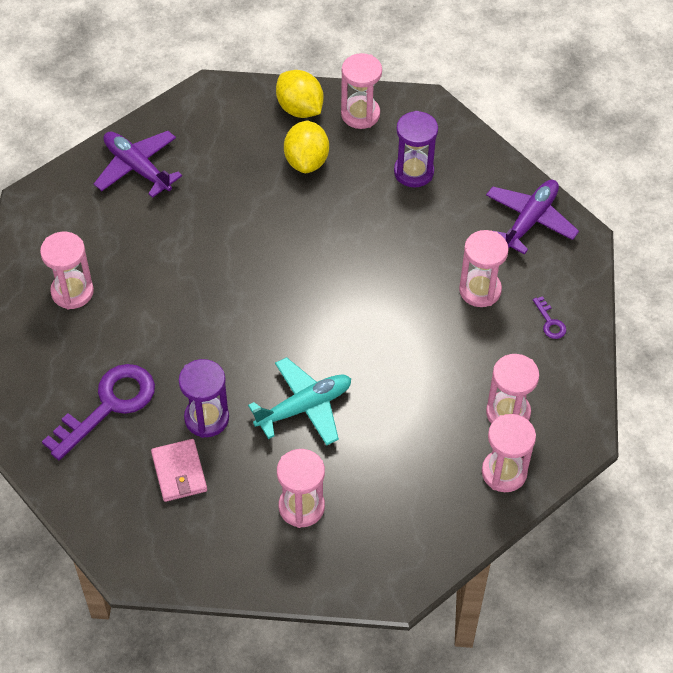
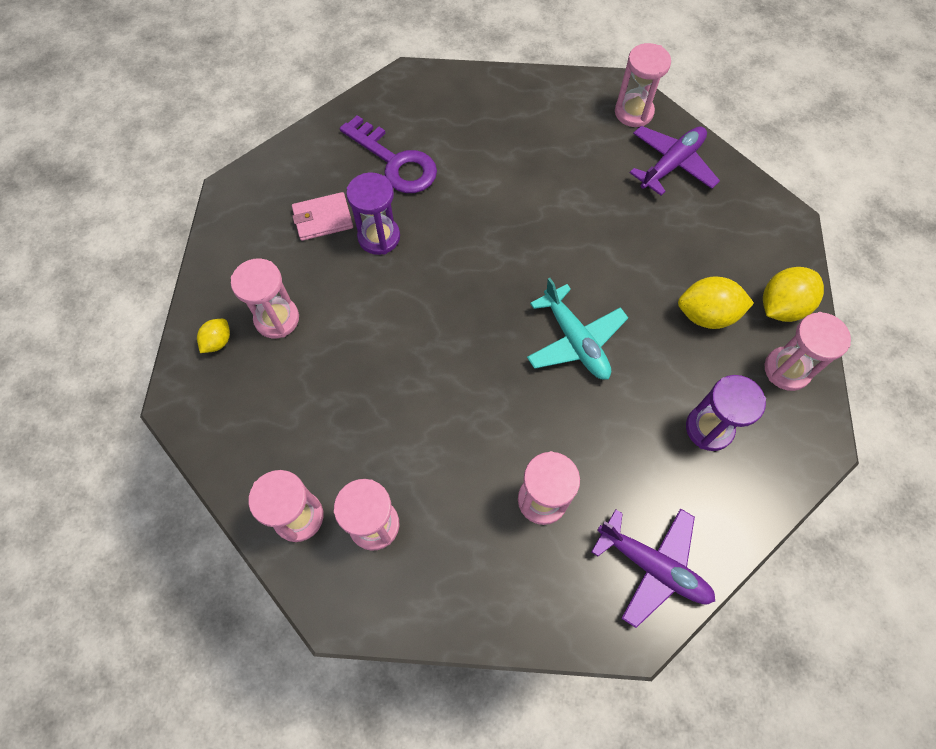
camera: 90 degrees right, 10 degrees up
(72, 292) = (518, 126): pink hourglass -> pink hourglass (633, 112)
(304, 407) = (388, 319): turquoise plane -> turquoise plane (575, 341)
(327, 560) = (218, 342): none -> yellow lemon
(550, 322) = (499, 583): purple key -> none

